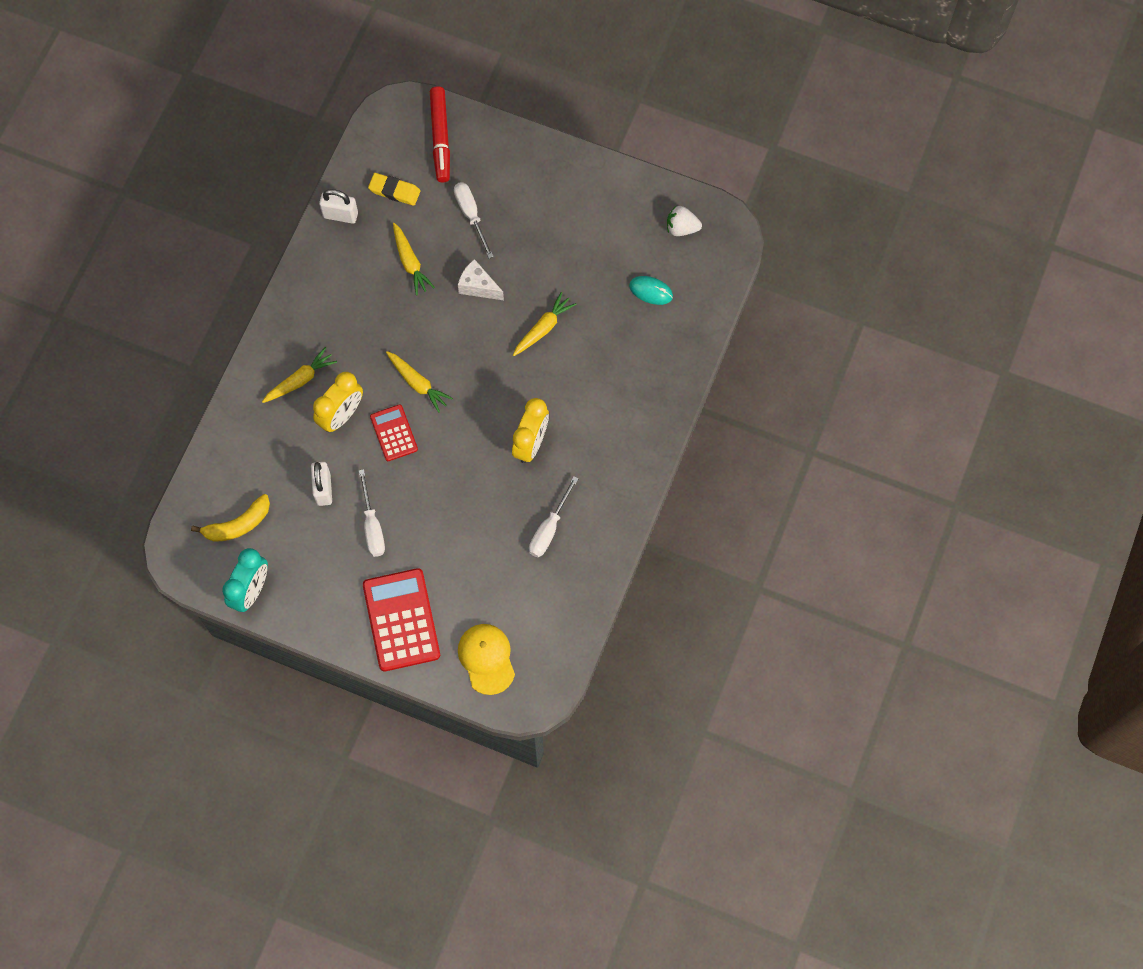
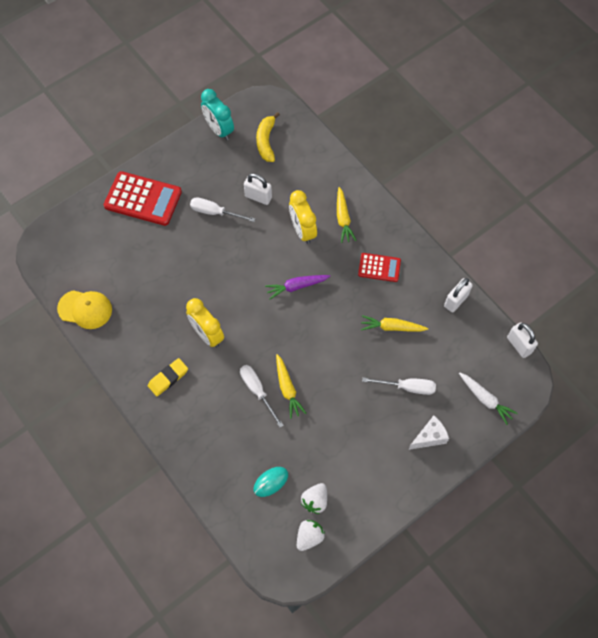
camera: 120 degrees right, 5 degrees down
(358, 133) = (519, 345): none -> white padlock
(393, 433) = (270, 255): red calculator -> red calculator (379, 267)
(394, 191) = (456, 345): yellow eraser -> yellow eraser (168, 378)
(418, 383) = (296, 286): yellow carrot -> purple carrot
(440, 138) = (485, 399): red marker -> white carrot
(478, 286) = (346, 362): white cheese -> white cheese (429, 437)
(486, 658) = (84, 233): yellow cap -> yellow cap (85, 309)
(549, 528) = (140, 314): white screwdriver -> white screwdriver (257, 391)
(643, 241) = (315, 501): none -> white strawberry

